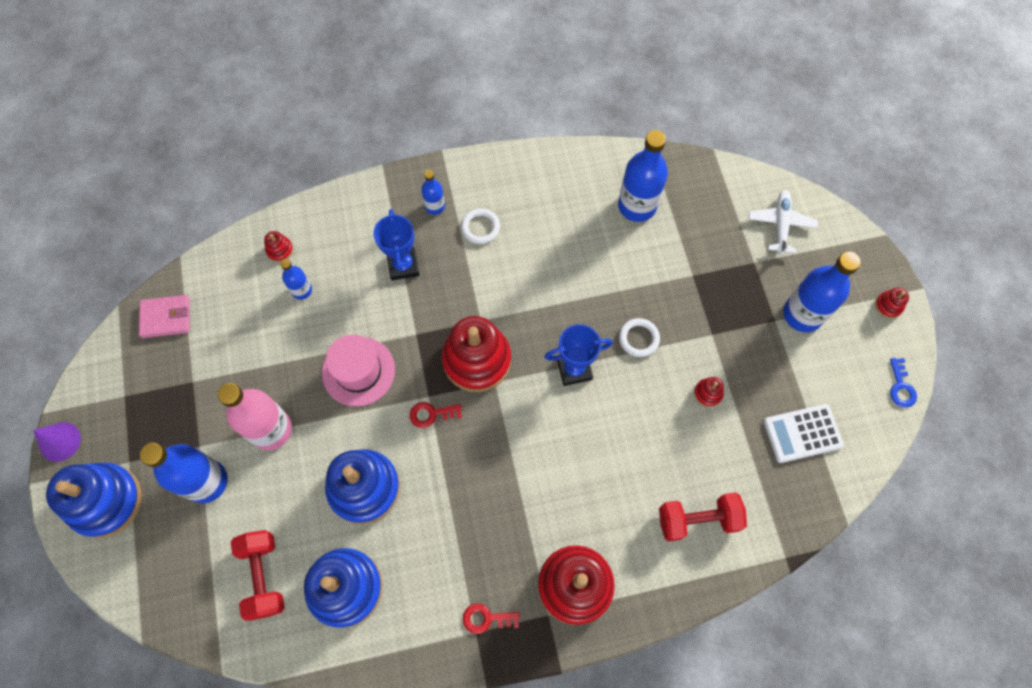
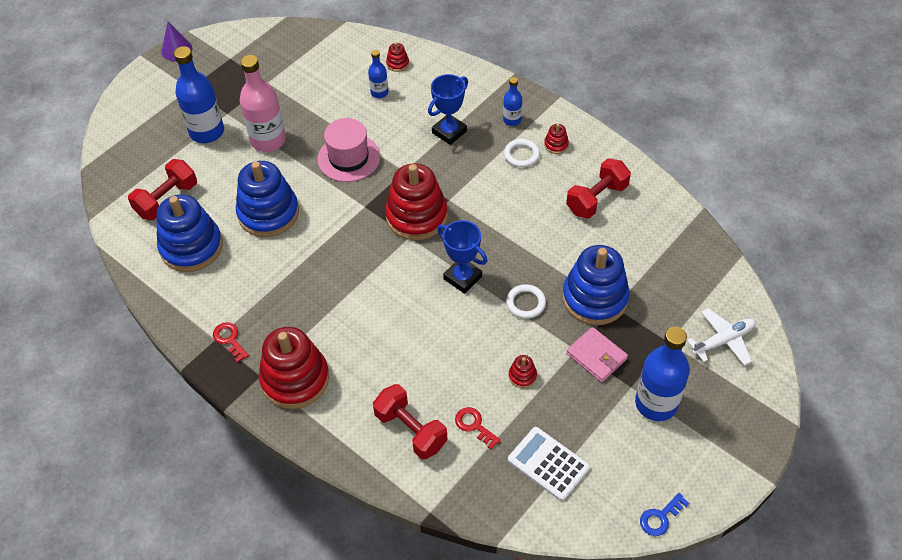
camera: 55 degrees right, 15 degrees down
(106, 501) = (156, 94): blue stacking toy -> blue stacking toy (595, 298)
(166, 318) = (299, 42): pink wallet -> pink wallet (596, 356)
(431, 414) = (353, 216): red key -> red key (474, 425)
(576, 206) = (596, 199): none -> red dumbbell
(637, 206) = (637, 235): blue bottle -> none
(888, 305) = (729, 465): red stacking toy -> red stacking toy (556, 145)

